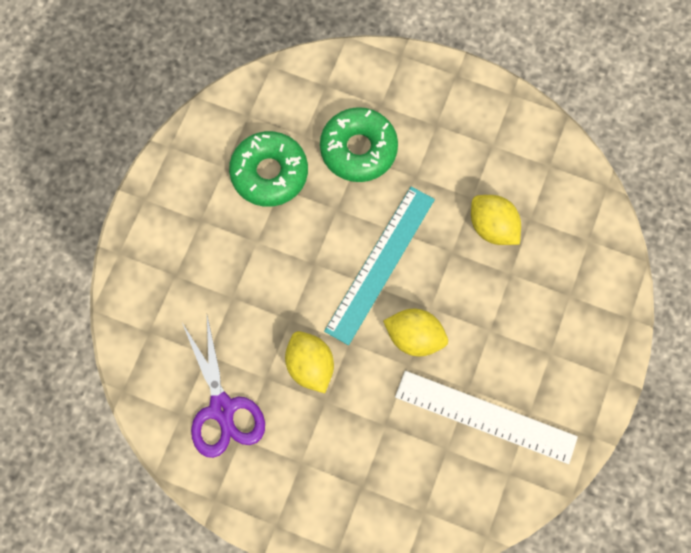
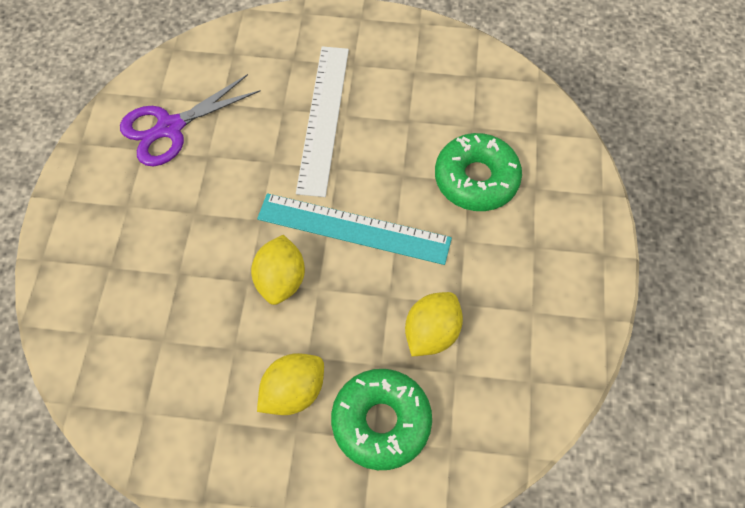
camera: 75 degrees right, 10 degrees down
(269, 173) = (421, 107): green donut -> green donut (381, 422)
(310, 365) = (228, 190): yellow lemon -> yellow lemon (293, 392)
(485, 416) = (206, 373): white ruler -> white ruler (323, 118)

